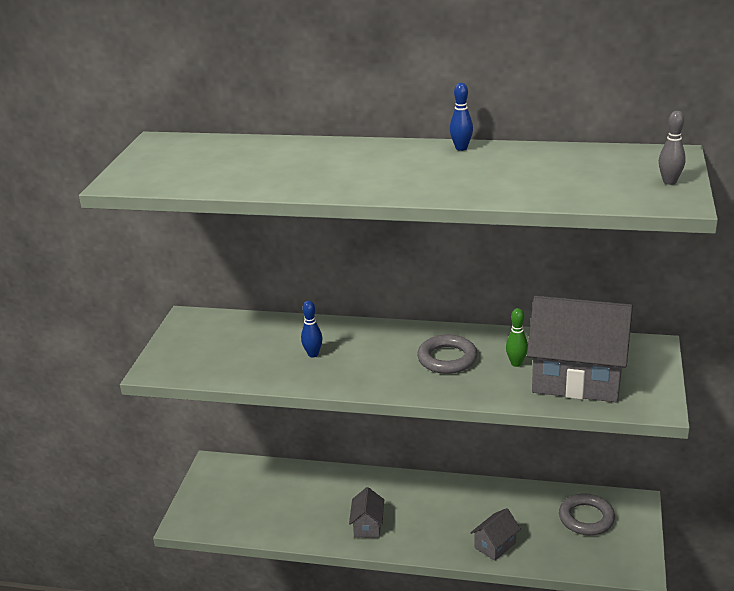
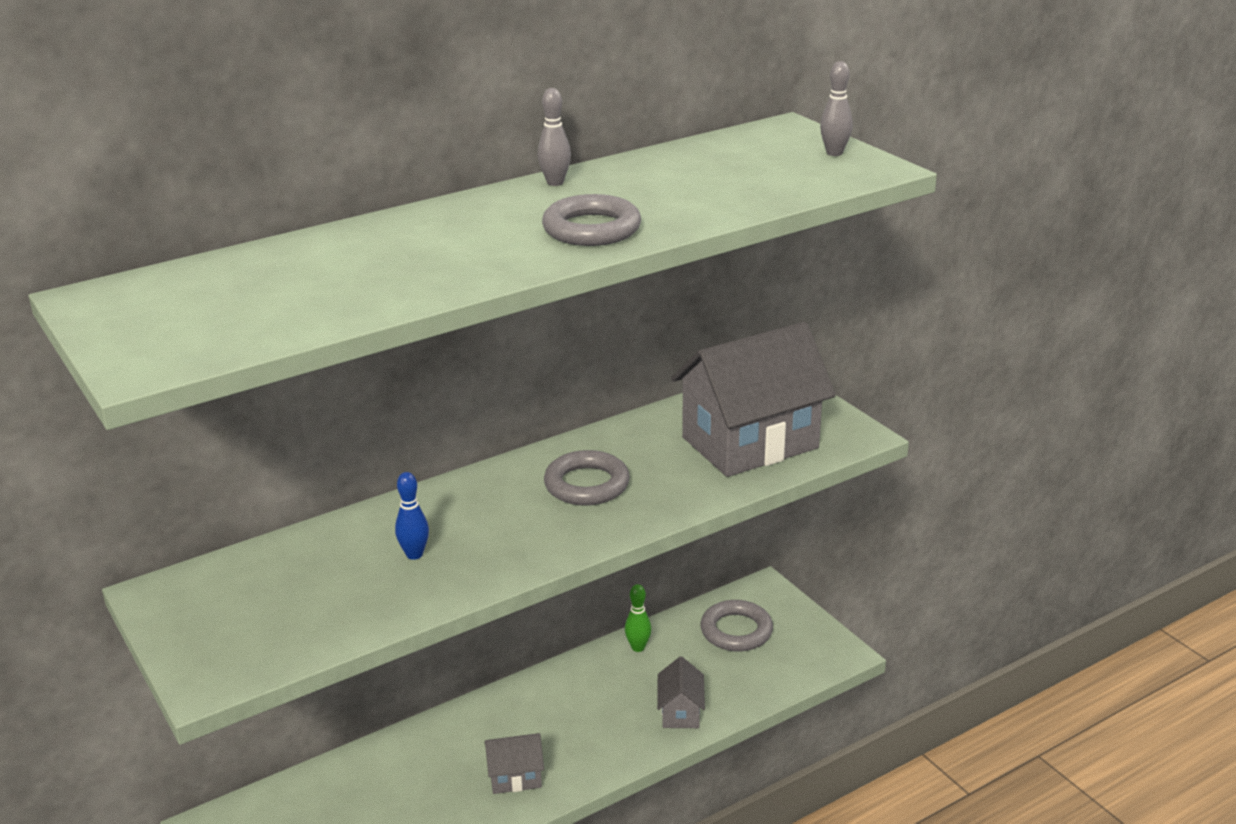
camera: 45 degrees left, 0 degrees up
(367, 526) = (515, 777): grey house -> grey house turned 60 degrees counterclockwise
(428, 182) = (591, 229): none -> grey ring
(461, 148) = (555, 182): blue bowling pin -> grey bowling pin
(516, 363) = (668, 455): green bowling pin -> green bowling pin (638, 647)

